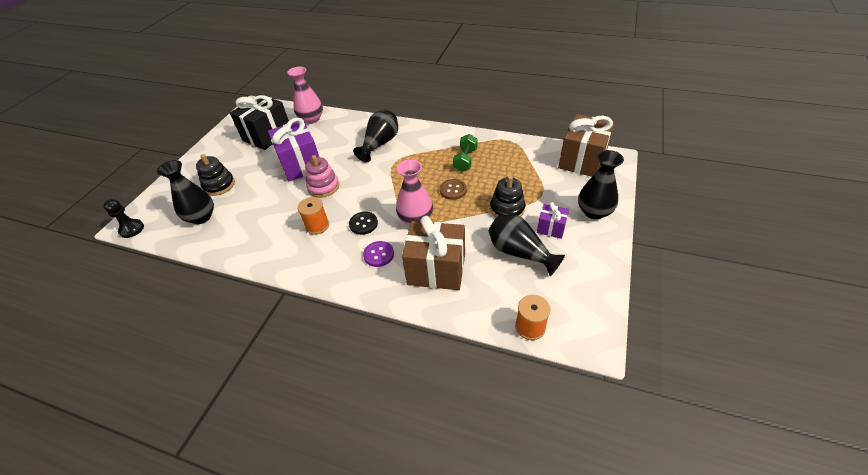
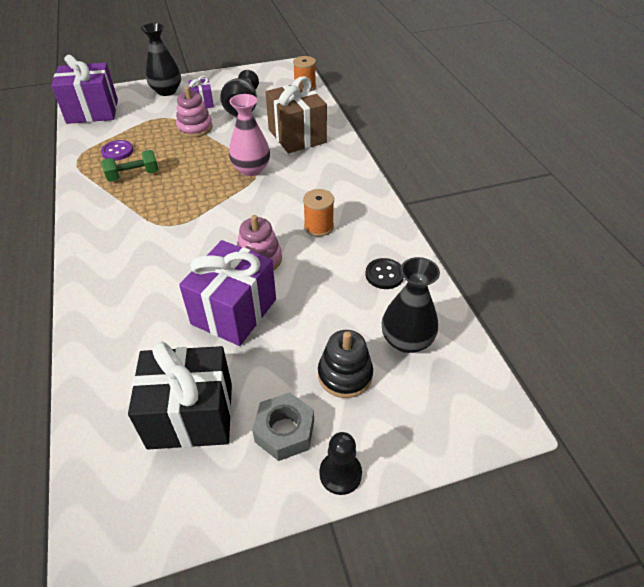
camera: 130 degrees left, 0 degrees up
(132, 229) = (500, 404): black pawn -> black pawn (340, 473)
(225, 156) = (284, 431): none -> grey nut
(311, 119) = (109, 383): pink vase -> none
(363, 224) = (286, 197): black button -> black button (384, 275)
(379, 255) = (313, 170): purple button -> purple button (117, 151)
(380, 144) = (139, 257): black vase -> none
(453, 190) = (191, 164): brown button -> none
(507, 209) = (195, 128): black stacking toy -> pink stacking toy
(582, 160) = (92, 111): brown gift -> purple gift

